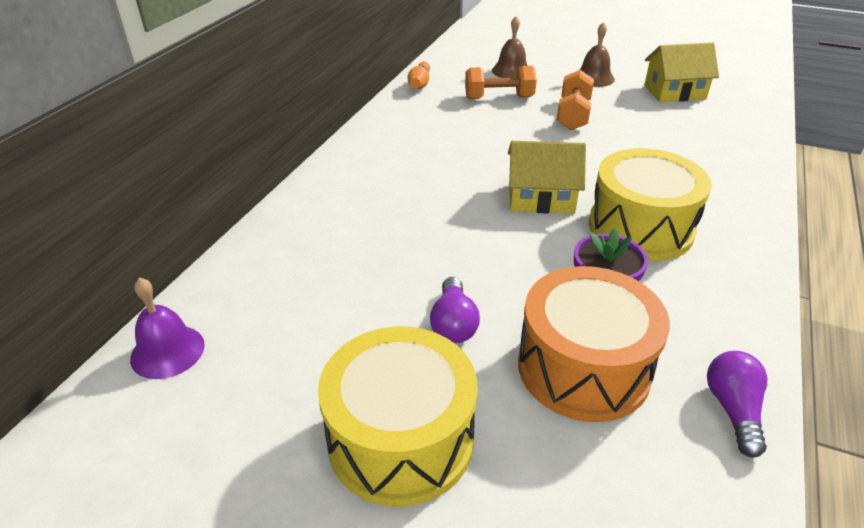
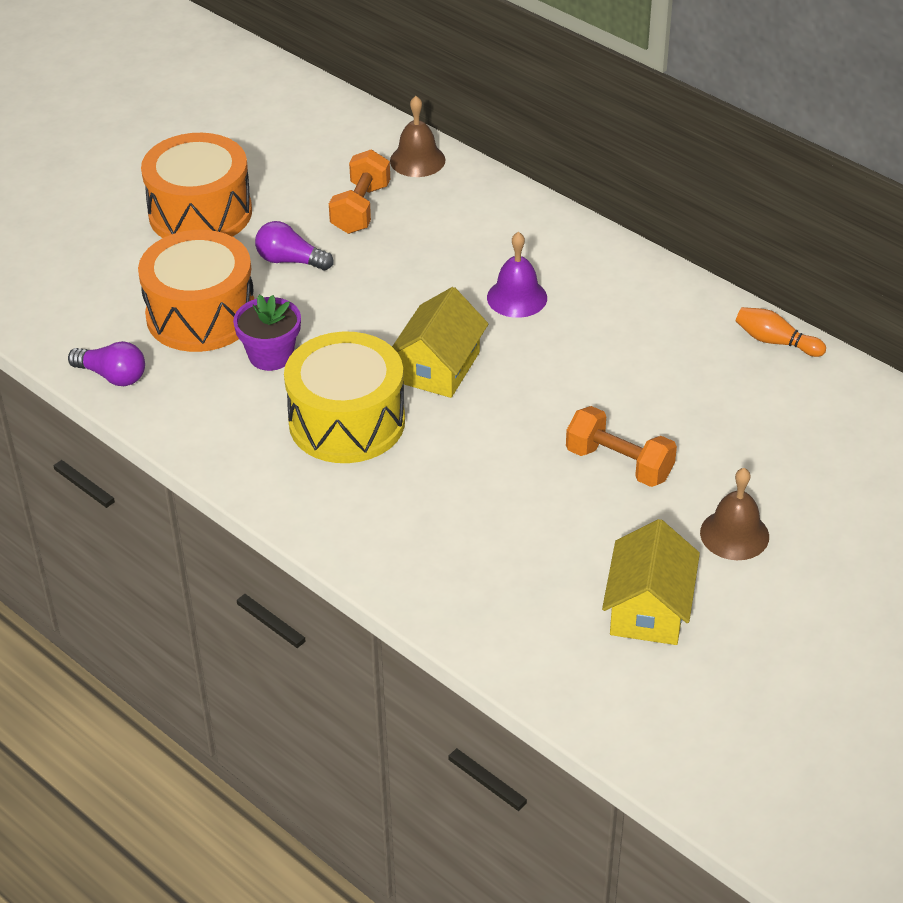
camera: 110 degrees right, 5 degrees up
(167, 351) = (348, 123): purple bell -> purple bell (517, 297)
(400, 439) = (200, 213): yellow drum -> orange drum
(499, 98) = (701, 407): orange dumbbell -> orange dumbbell (361, 209)
(511, 71) = (792, 448): brown bell -> brown bell (417, 160)

